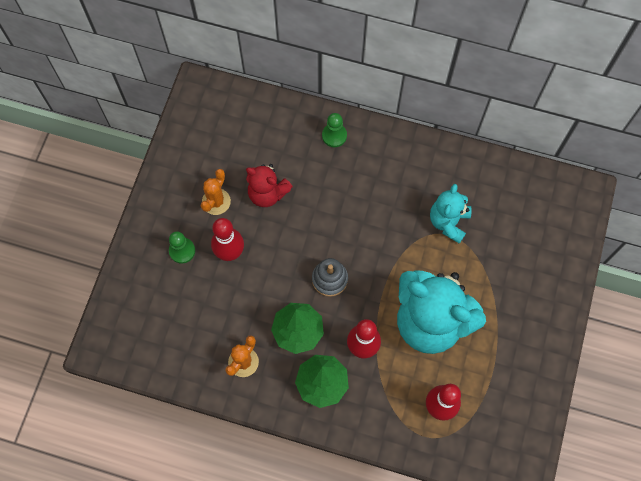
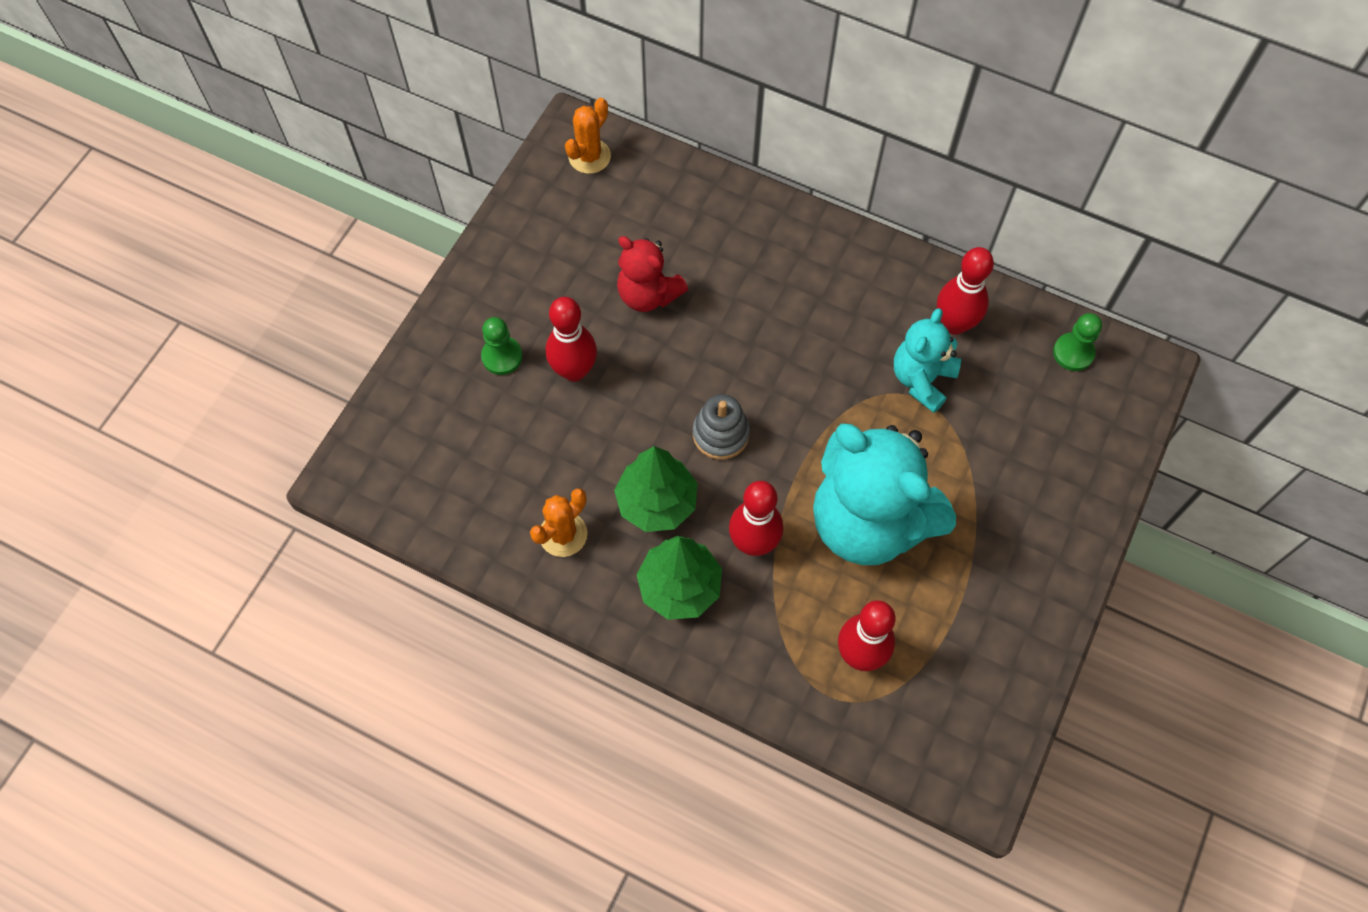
camera: 10 degrees right, 5 degrees down
(216, 201) = (568, 294): orange cactus -> orange cactus (589, 156)
(334, 136) = (766, 228): green pawn -> green pawn (1073, 353)
(463, 181) = (954, 324): none -> red bowling pin

